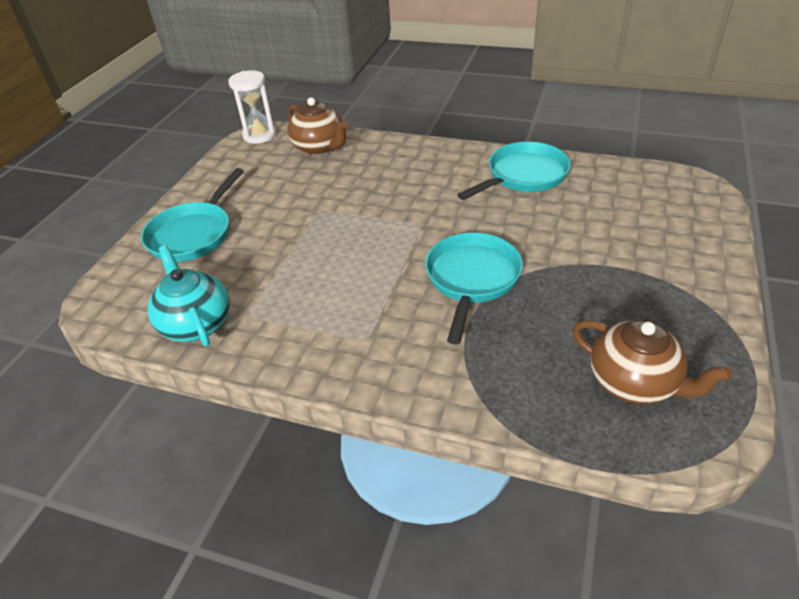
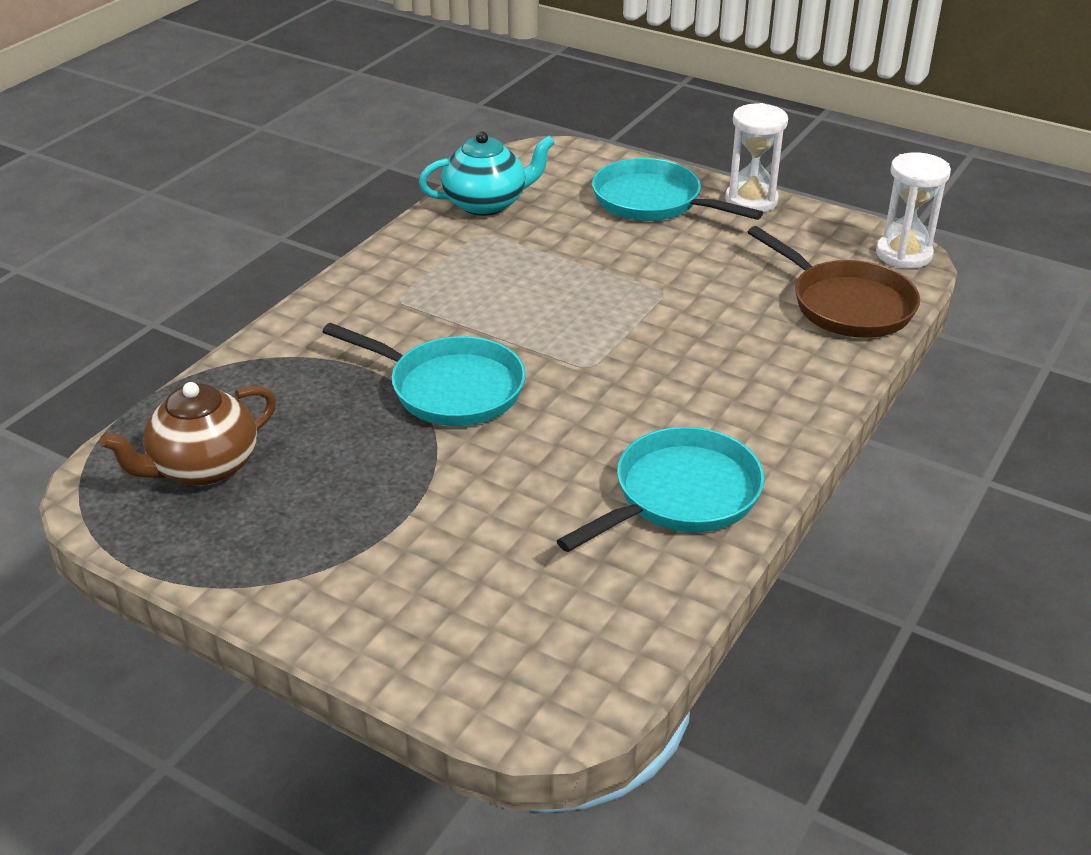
camera: 100 degrees right, 5 degrees down
(192, 192) = (751, 201): none -> white hourglass
(320, 147) = (846, 305): brown teapot -> brown pan
(523, 176) = (680, 495): turquoise pan -> turquoise pan turned 105 degrees counterclockwise

